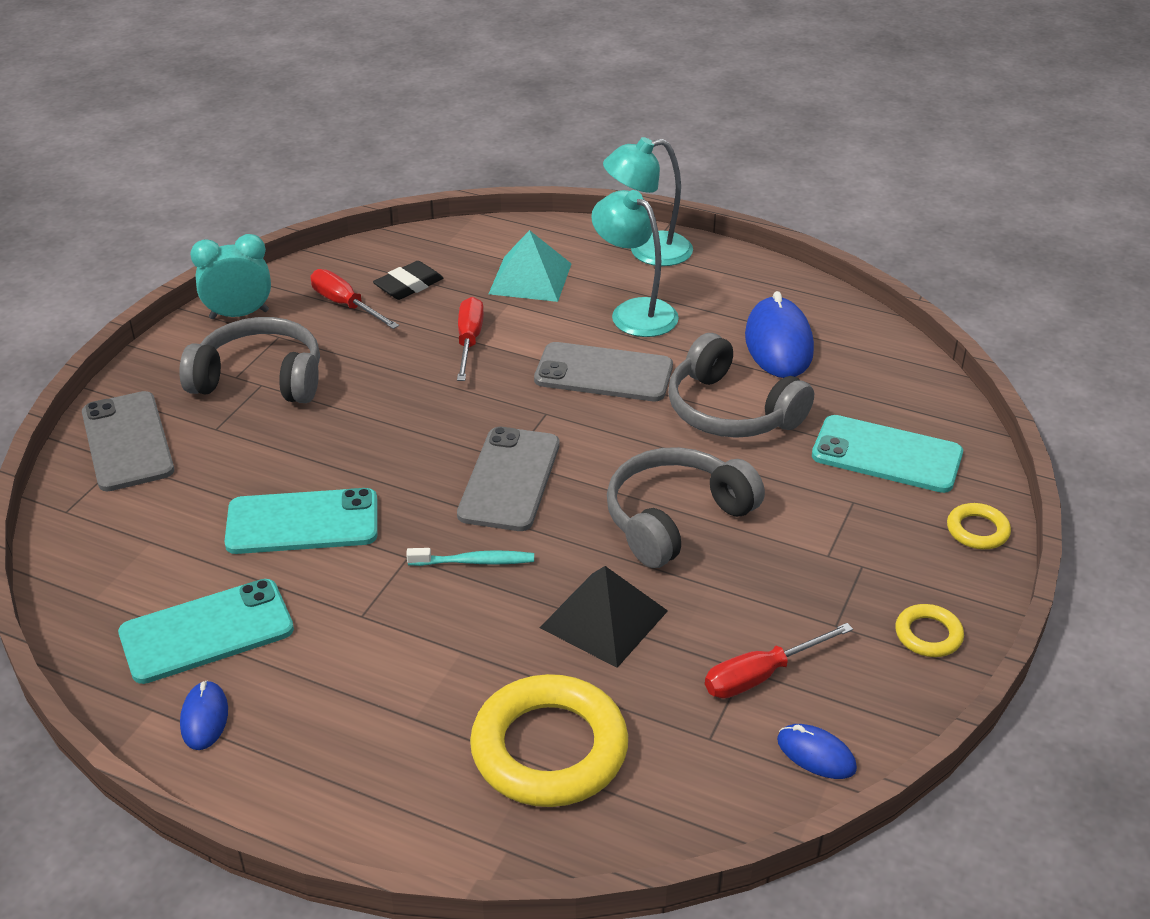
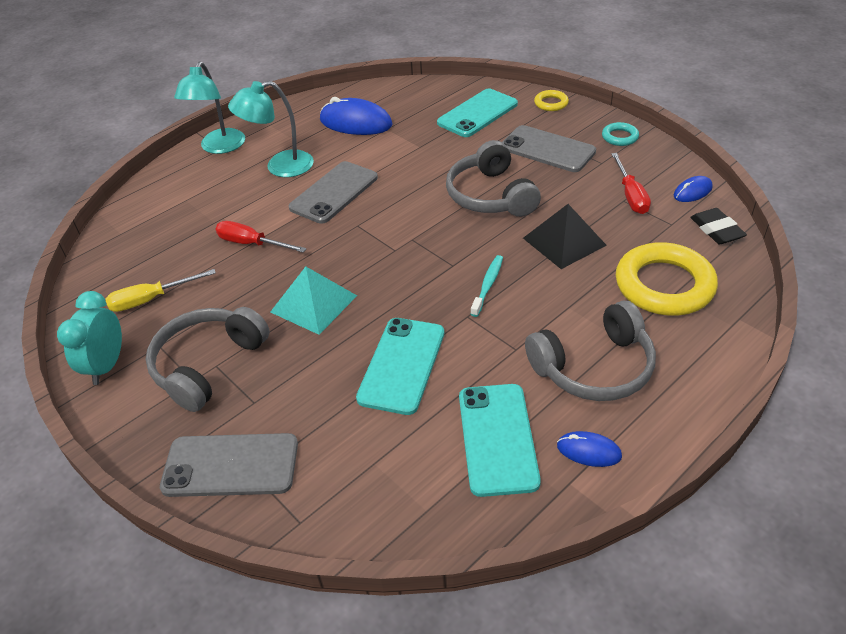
camera: 65 degrees left, 5 degrees up
(345, 305) = (151, 299): red screwdriver -> yellow screwdriver
(409, 285) = (157, 261): black eraser -> black eraser (716, 230)
(510, 479) = (415, 254): grey phone -> grey phone (547, 149)
(530, 278) = (203, 202): turquoise pyramid -> turquoise pyramid (314, 303)
(731, 411) = (406, 153): grey headphones -> grey headphones (594, 367)
(928, 635) = (620, 137): yellow ring -> turquoise ring

